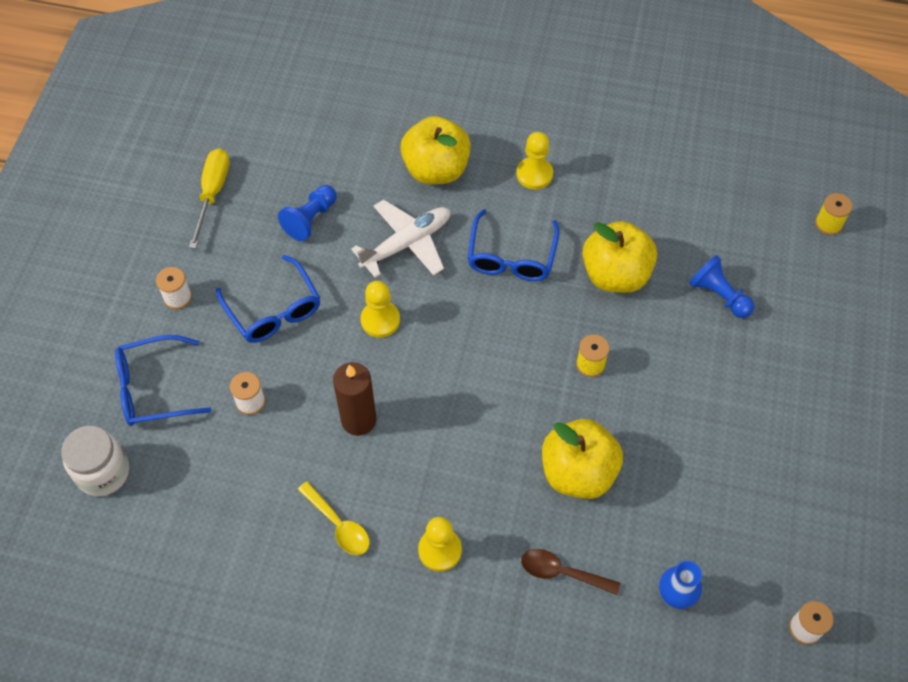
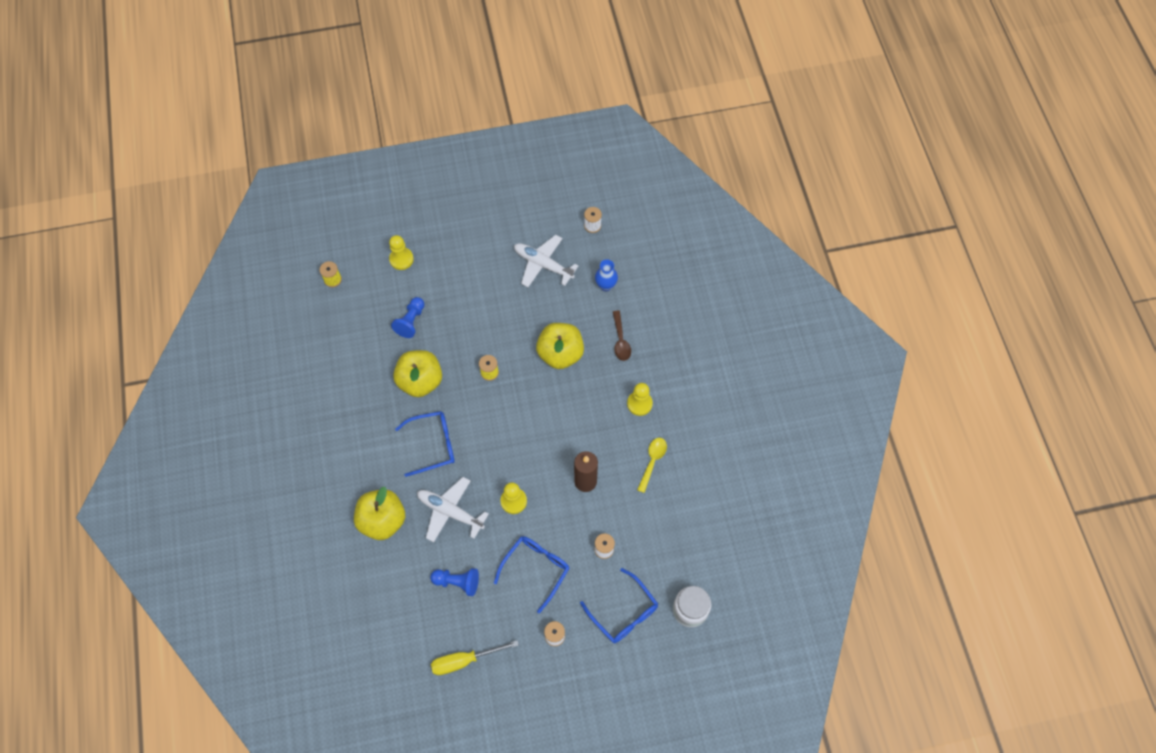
camera: 115 degrees left, 5 degrees up
(534, 174) = (361, 457): yellow pawn -> yellow pawn (401, 259)
(753, 514) = (543, 264): none -> white plane

